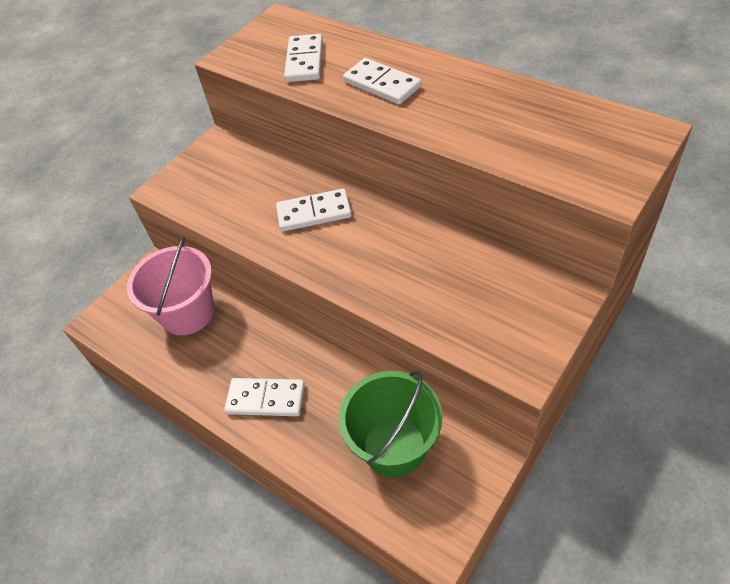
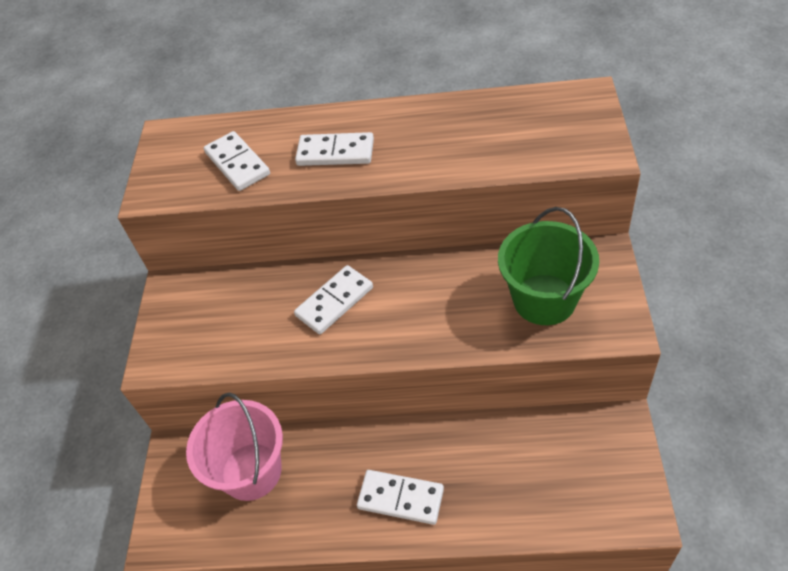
camera: 35 degrees left, 0 degrees up
(266, 399) = (401, 498): white domino -> white domino turned 45 degrees clockwise
(394, 446) = (544, 463): green bucket -> green bucket (544, 299)

